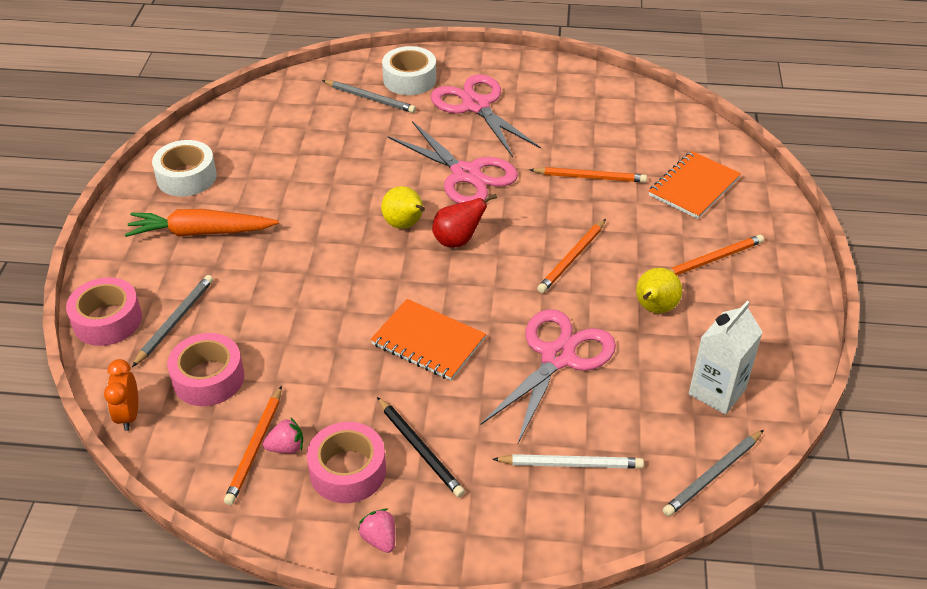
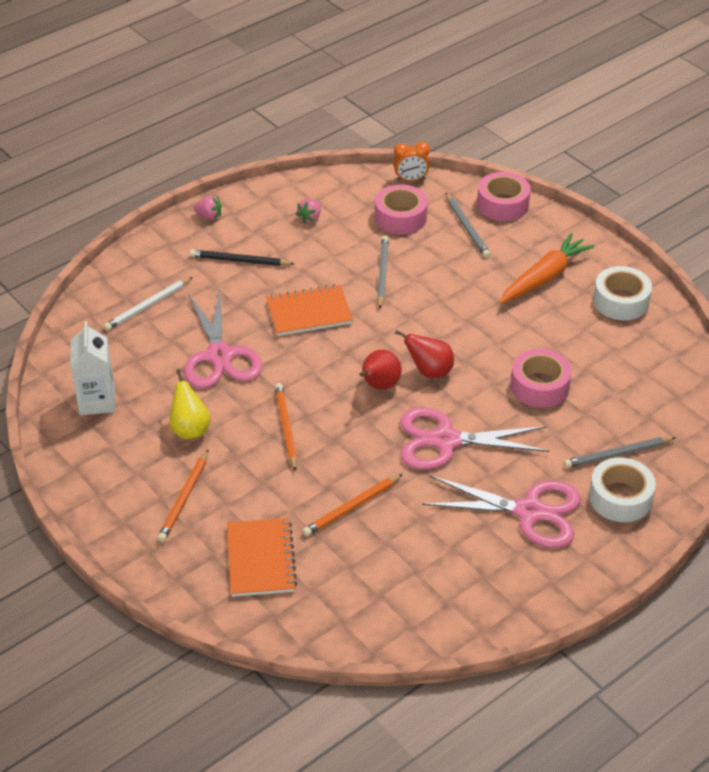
camera: 135 degrees right, 0 degrees up
(129, 415) = (410, 180): orange clock -> orange clock turned 135 degrees clockwise
(255, 447) = (325, 208): orange pencil -> none
(348, 471) = (264, 229): pink tape -> pink tape (539, 386)
(405, 225) = (429, 371): yellow pear -> red pear
(713, 475) = (59, 352): grey pencil -> grey pencil (382, 273)

